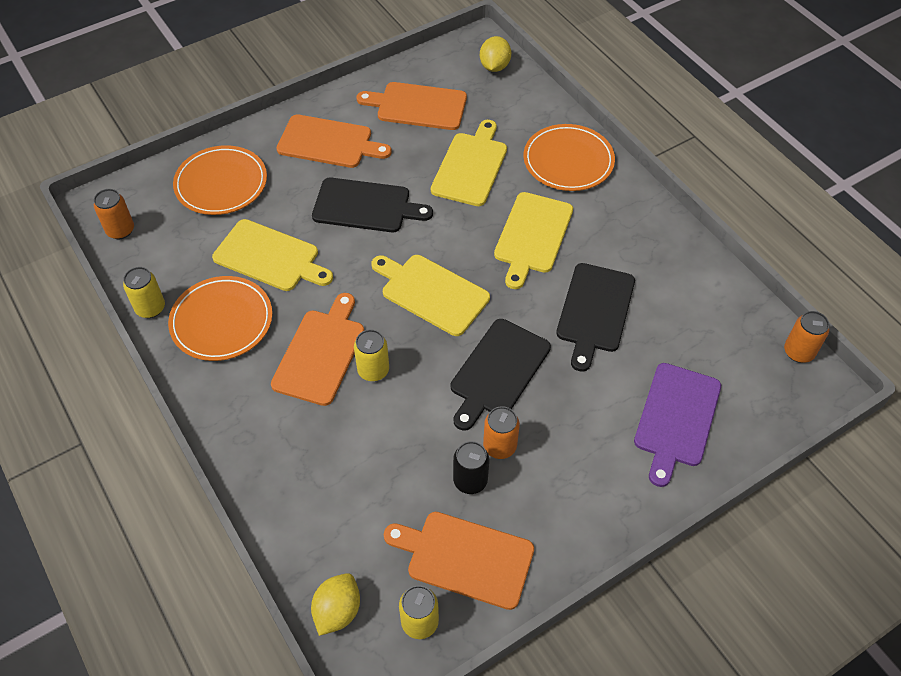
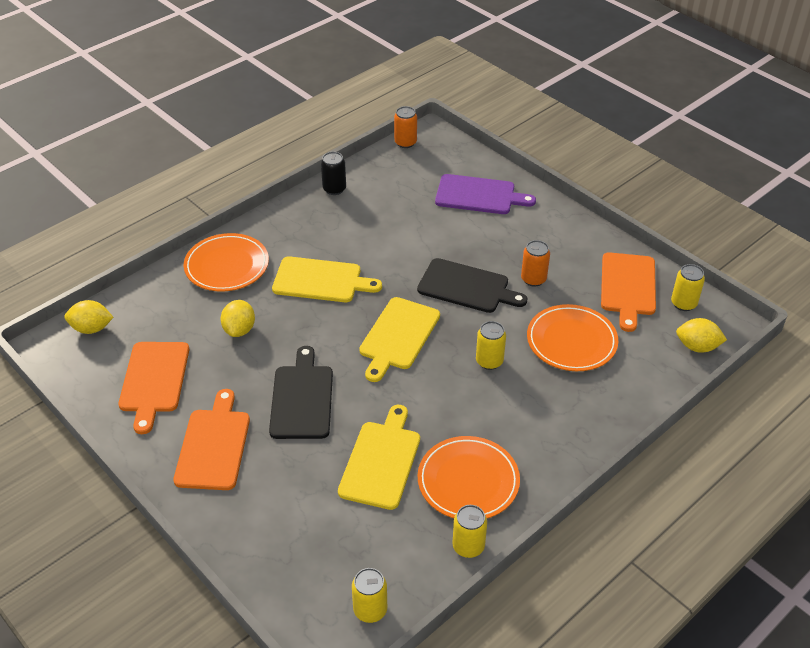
camera: 100 degrees left, 10 degrees down
(120, 230) = (370, 610): orange can -> yellow can
(221, 184) = (286, 529): orange plate -> orange plate (571, 341)
(320, 353) = (482, 399): orange cutting board -> none
(470, 166) = (239, 329): yellow cutting board -> yellow lemon
(470, 481) = (567, 291): black can -> black can (334, 189)
(595, 311) = (394, 239): black cutting board -> none

